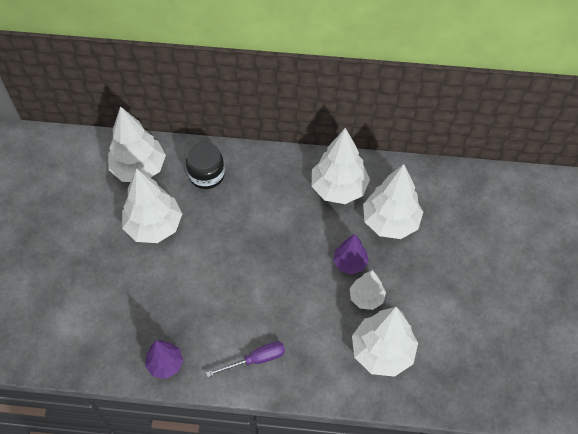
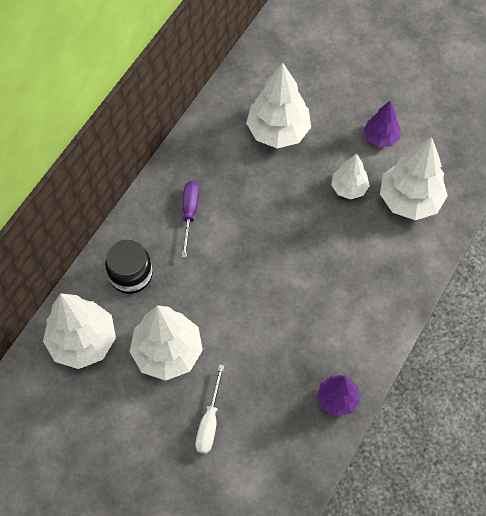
camera: 65 degrees left, 5 degrees up
(109, 278) = (209, 421): none -> white screwdriver
(255, 360) = (369, 312): purple screwdriver -> purple screwdriver (190, 214)
(338, 188) = (216, 158): white tree -> none
(350, 263) = (305, 186): purple tree -> purple tree (380, 138)

